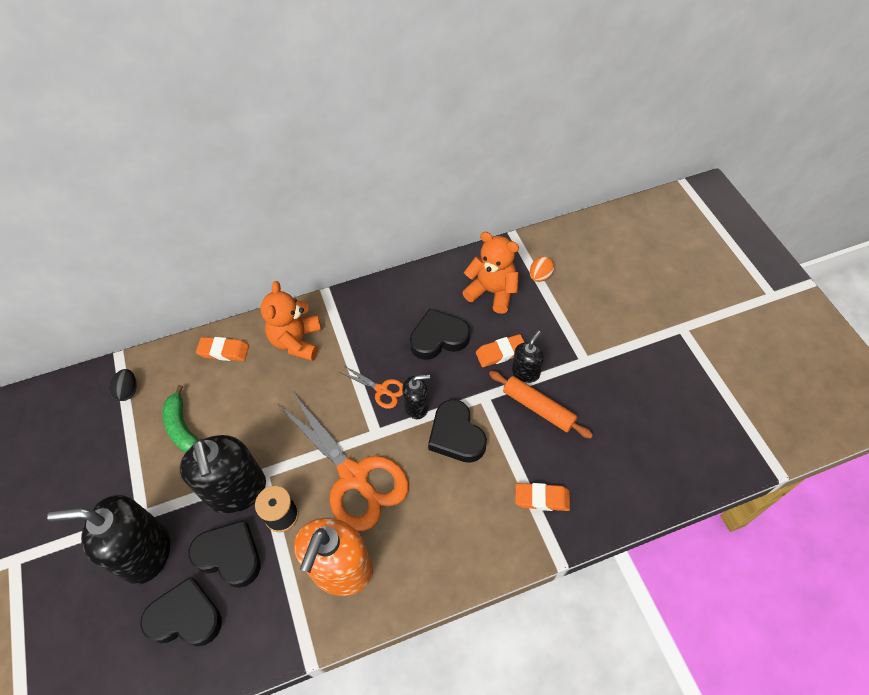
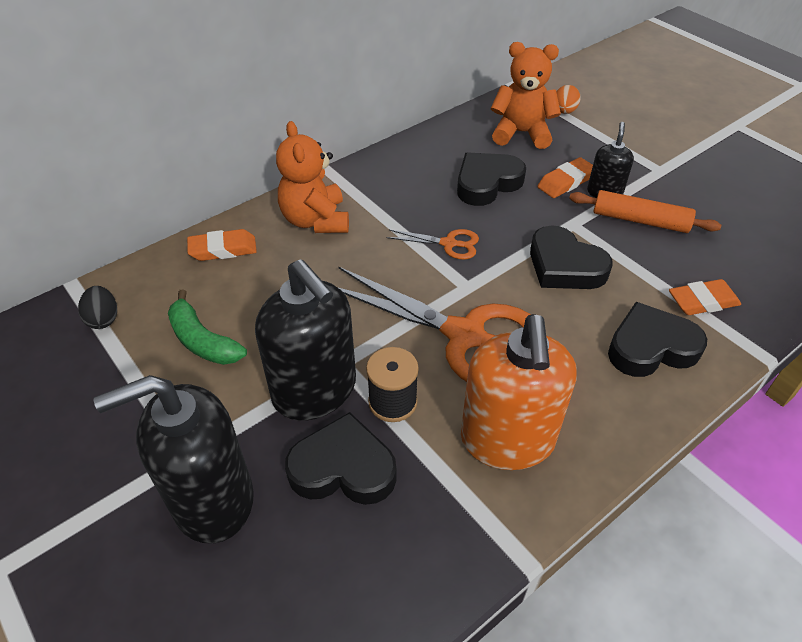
camera: 20 degrees left, 10 degrees down
(185, 617) = (314, 564): black heart -> black heart (651, 347)
(416, 406) = (501, 250): black soap dispenser -> none

